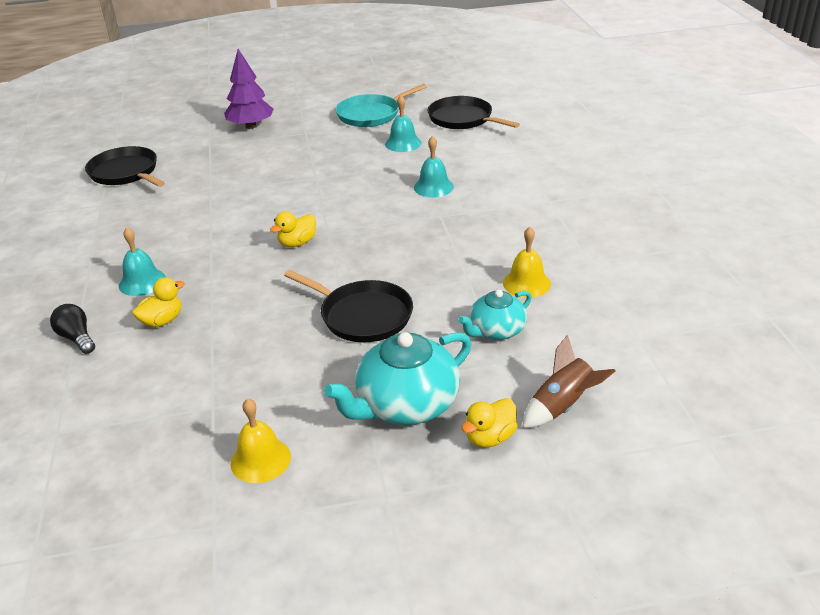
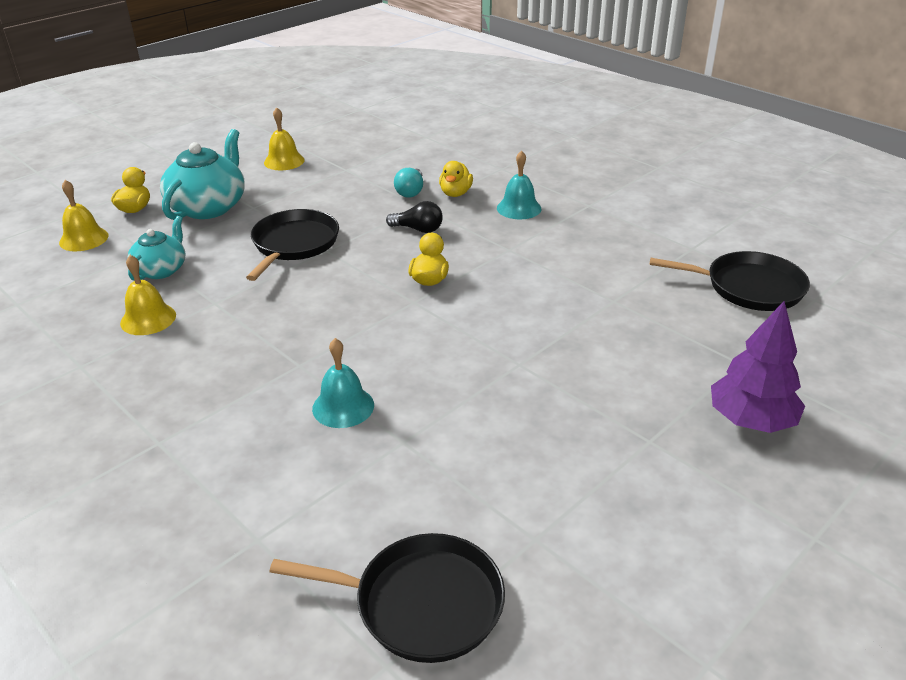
camera: 145 degrees right, 0 degrees up
(77, 338) = (499, 168): black light bulb -> black light bulb (418, 229)
(195, 340) = (411, 191): none -> turquoise light bulb
(362, 315) = (294, 244): black pan -> black pan turned 105 degrees clockwise
(371, 114) = (606, 538): turquoise pan -> none
(403, 143) = (469, 480): turquoise bell -> none
(562, 406) = (84, 239): brown rocket -> yellow bell

